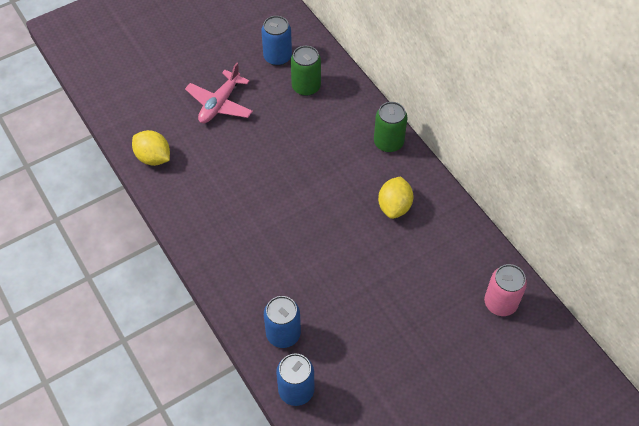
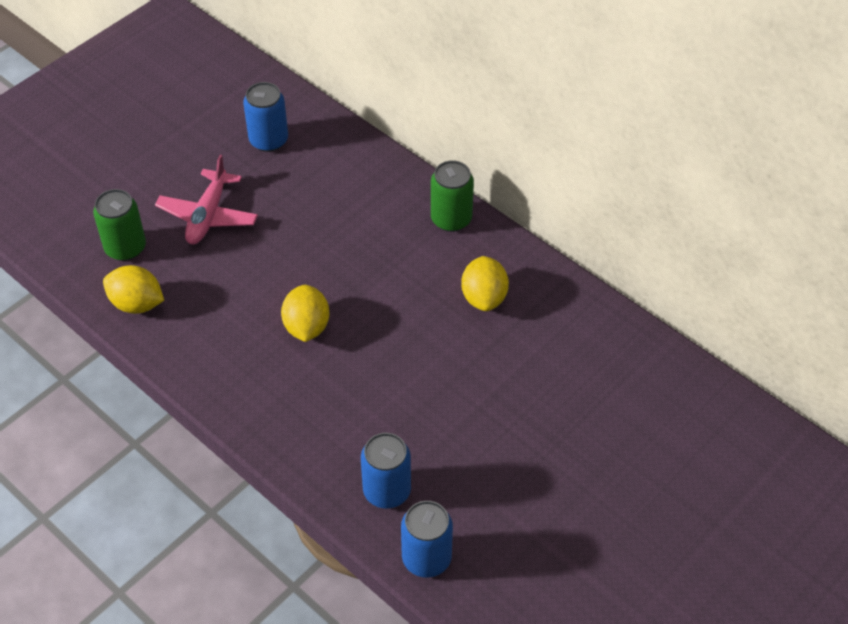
camera: 15 degrees left, 5 degrees down
(263, 200) = (306, 327): none -> yellow lemon
(306, 87) = (319, 171): green can -> green can (125, 248)
(500, 303) = (657, 387): pink can -> none

